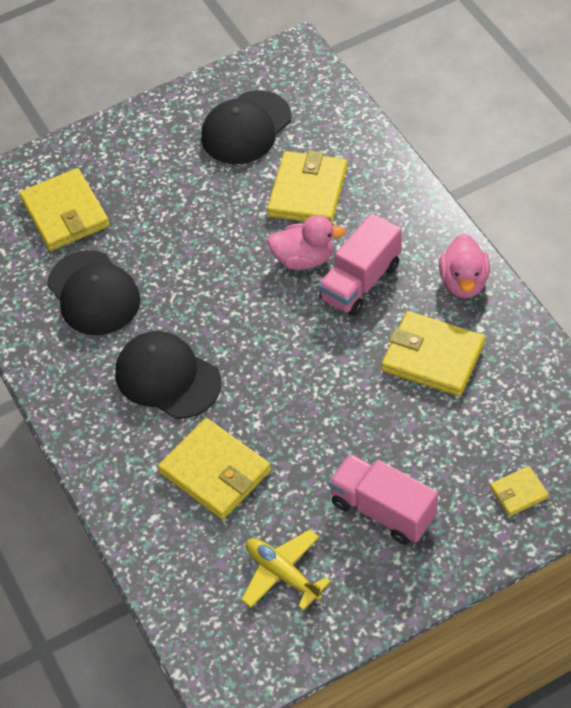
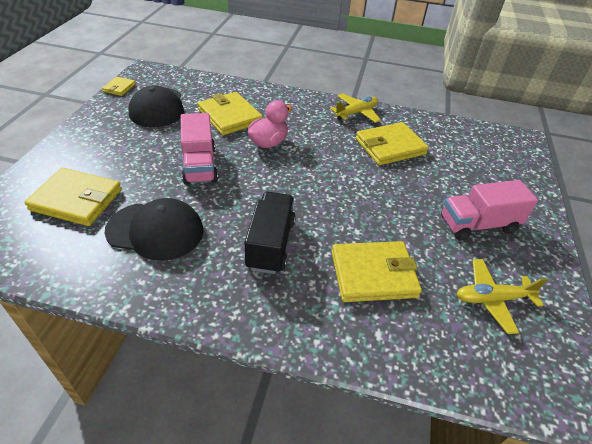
camera: 55 degrees left, 10 degrees down
(167, 377) = (270, 244): black cap -> black truck
(360, 282) = (311, 137): pink truck -> pink truck (199, 165)
(464, 282) = (356, 113): pink duck -> yellow plane
(519, 493) = (509, 175): yellow wallet -> yellow wallet (119, 88)

